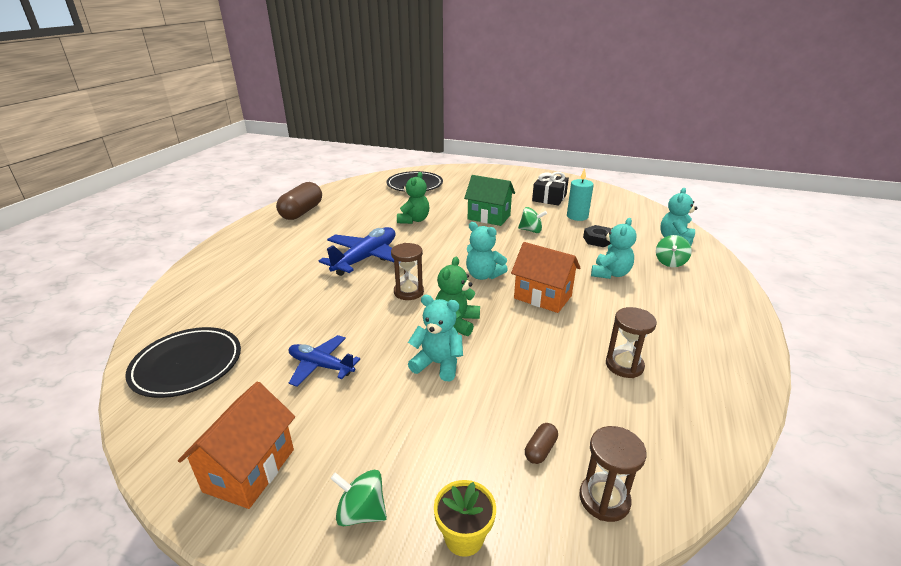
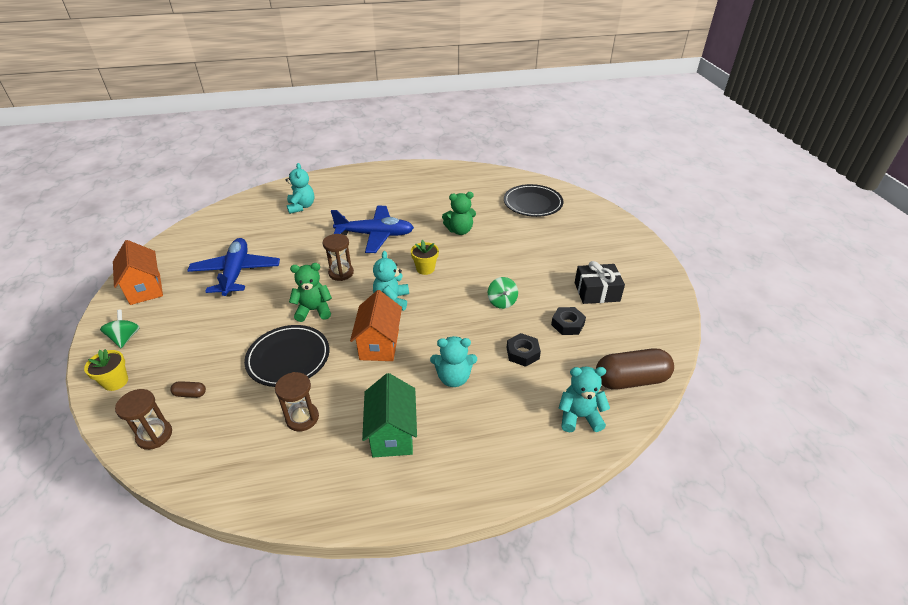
camera: 60 degrees right, 10 degrees up
(187, 365) = (217, 228): black plate -> black plate (288, 358)
(250, 470) = (145, 289): orange house -> orange house turned 75 degrees clockwise
(302, 212) = (424, 177): brown capsule -> brown capsule (631, 380)
(321, 366) = (236, 273): blue plane -> blue plane, size x1.65
(438, 364) = (259, 319): turquoise teddy bear -> turquoise teddy bear (301, 207)
(452, 248) = (425, 269): none -> yellow flower pot
(489, 217) = (506, 268): green house -> green house (392, 434)
(577, 216) = (567, 324): turquoise candle -> black nut
(670, 262) = (515, 420): green spinning top -> none

